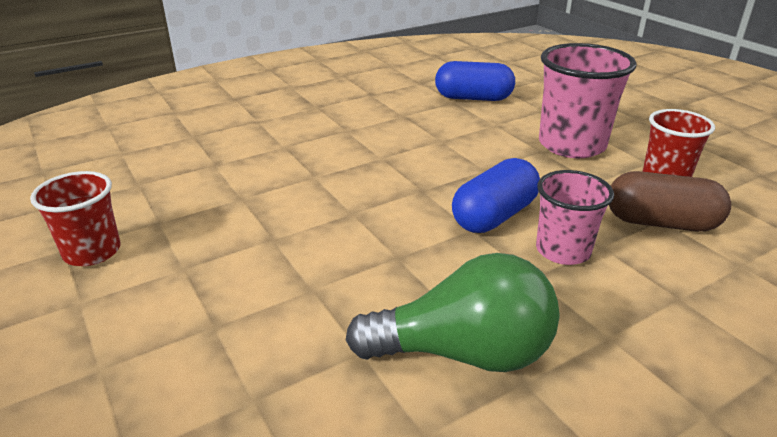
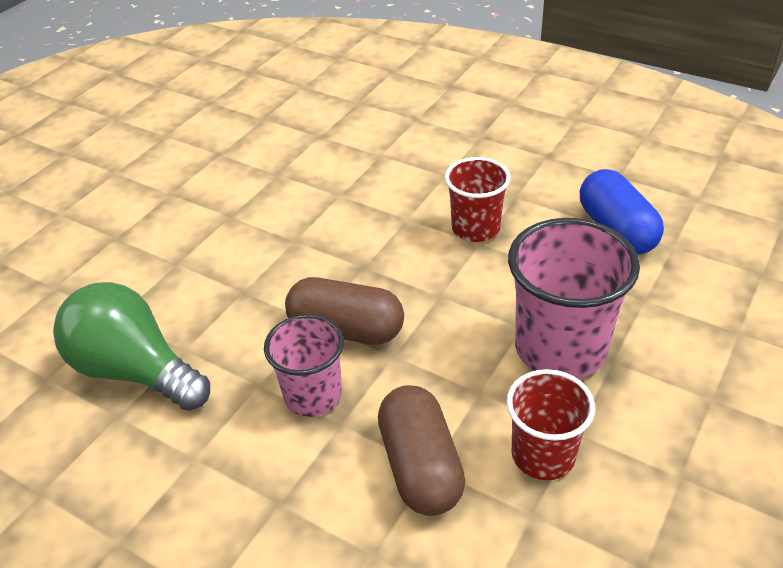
camera: 65 degrees right, 10 degrees up
(92, 252) = (167, 147): red cup -> red cup (475, 228)
(464, 353) = (135, 370): green light bulb -> green light bulb turned 150 degrees clockwise
(494, 216) = (346, 329): blue capsule -> brown capsule

